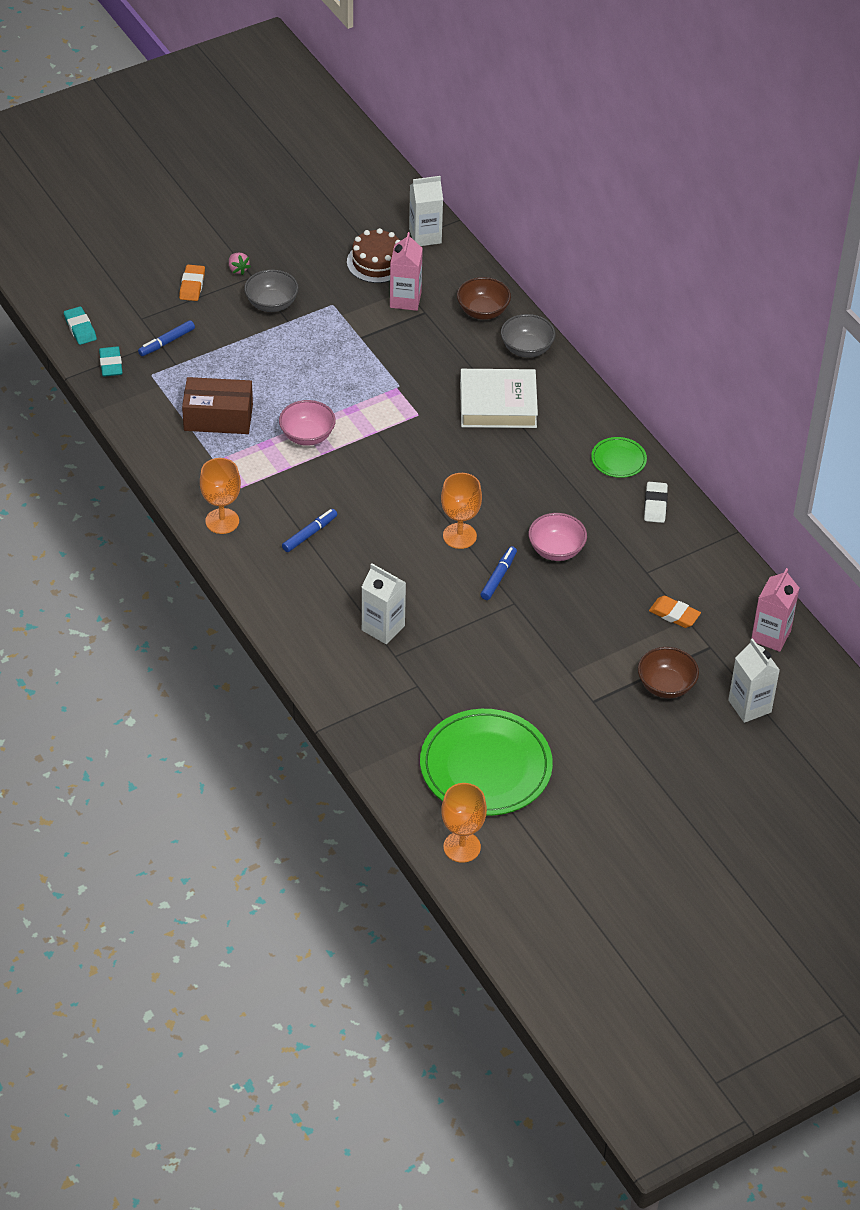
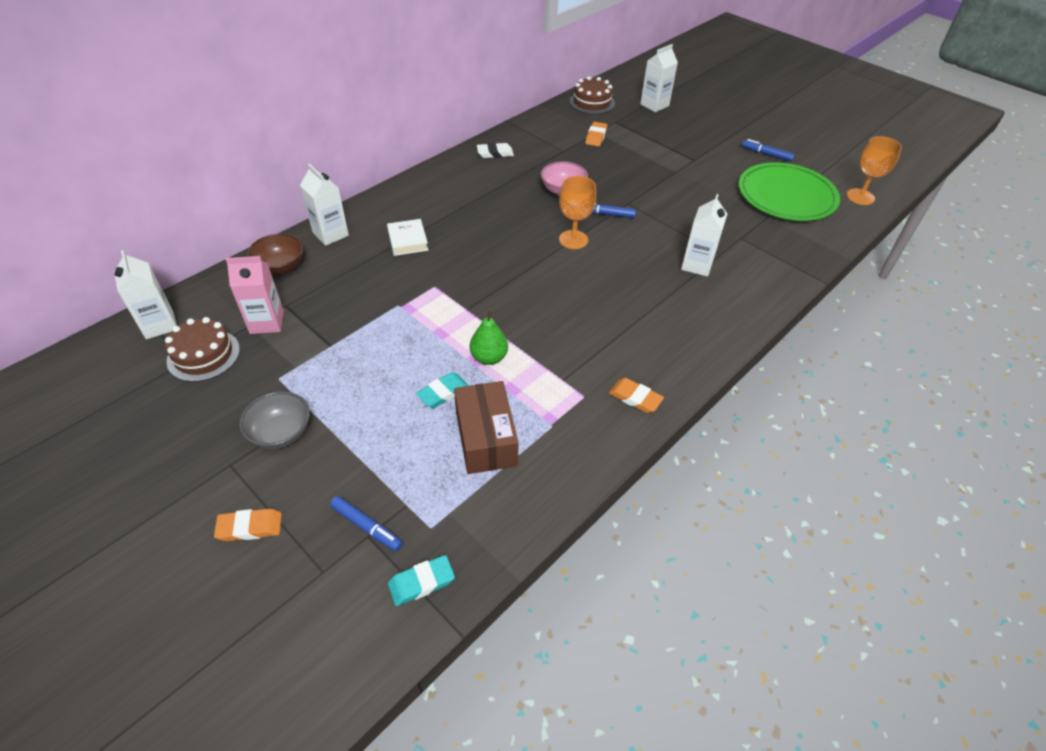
camera: 105 degrees left, 0 degrees up
(80, 328) = (354, 649): turquoise eraser -> turquoise eraser (443, 393)
(222, 521) = (635, 398): orange goblet -> orange eraser
(238, 269) = (215, 483): pink strawberry -> none
(307, 436) = (489, 357): pink bowl -> green pear
(309, 534) = (618, 329): blue marker -> blue marker (766, 154)
(498, 404) = (408, 241): white book -> white book, size x0.58
(527, 349) = (330, 234): grey bowl -> white carton
(618, 459) = (453, 173): green plate -> none
(666, 685) = (659, 134): brown bowl -> none
(771, 636) = (592, 102): pink carton -> brown cake

